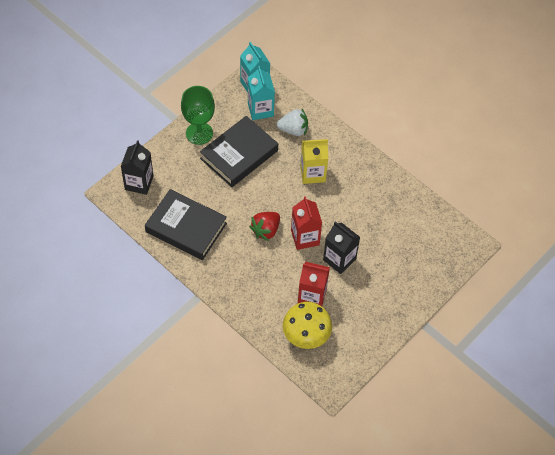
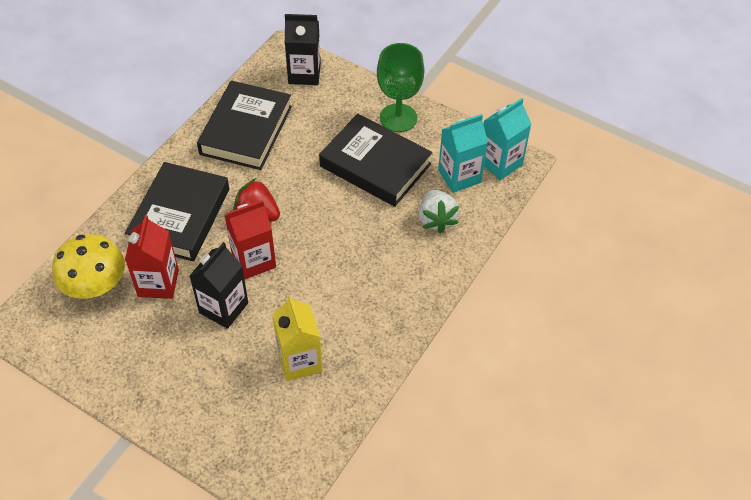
camera: 80 degrees right, 5 degrees down
(257, 278) = (180, 216): none -> black book
(312, 173) = (366, 253): yellow carton -> yellow carton (299, 361)

